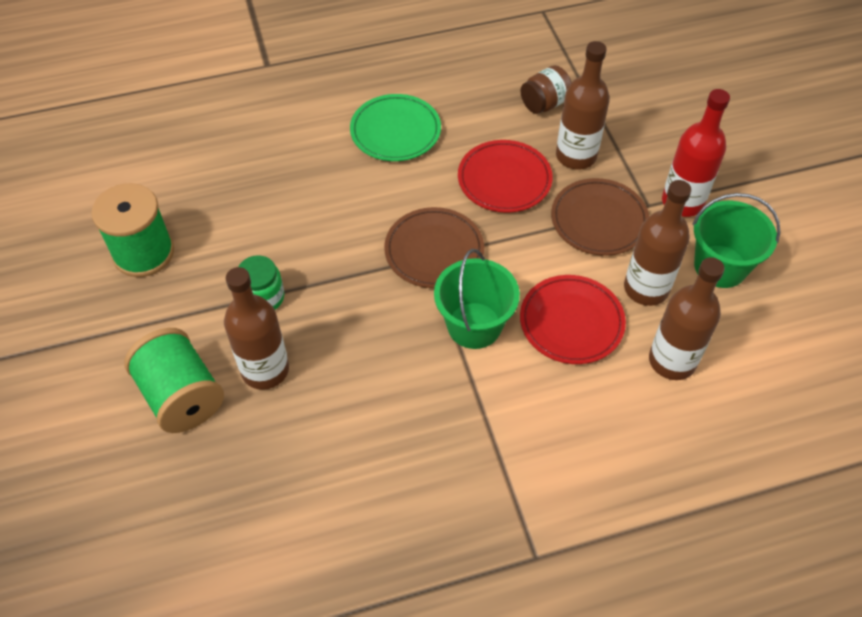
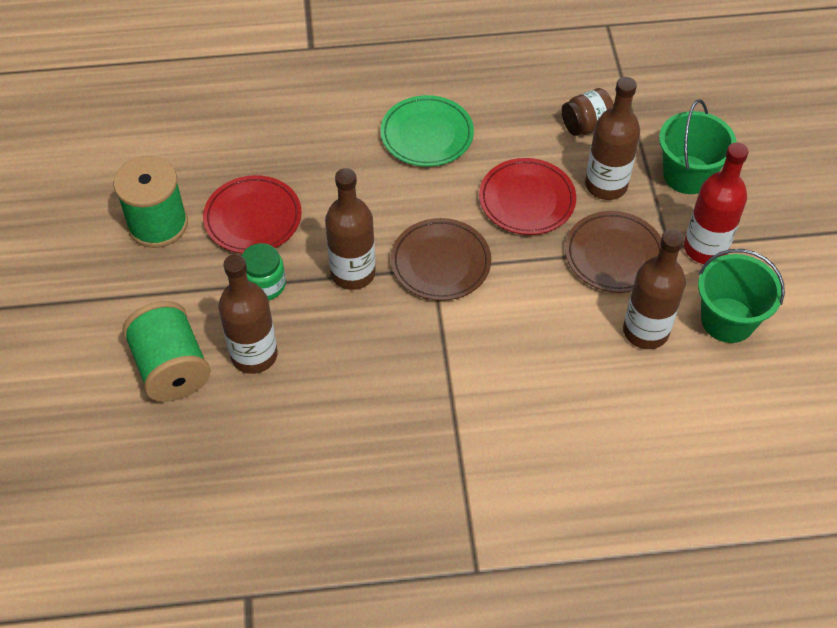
camera: 10 degrees right, 0 degrees up
(474, 325) = (464, 342): green bucket -> green bucket (687, 175)
(571, 322) = (562, 354): red plate -> red plate (253, 218)
(672, 361) = (654, 407): brown bottle -> brown bottle (353, 273)

